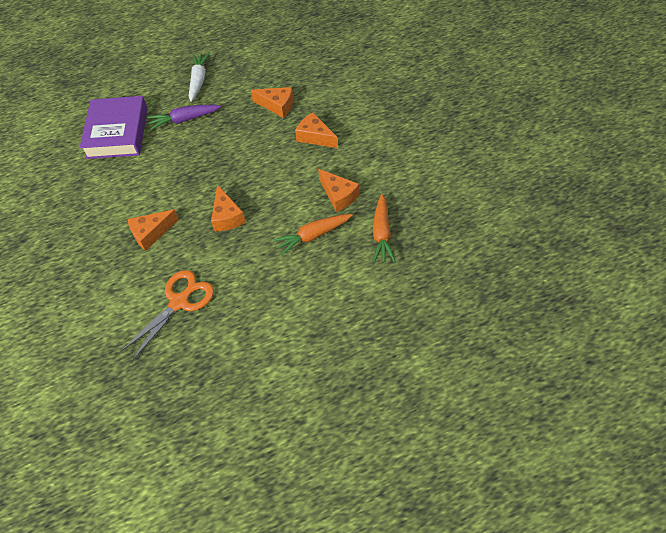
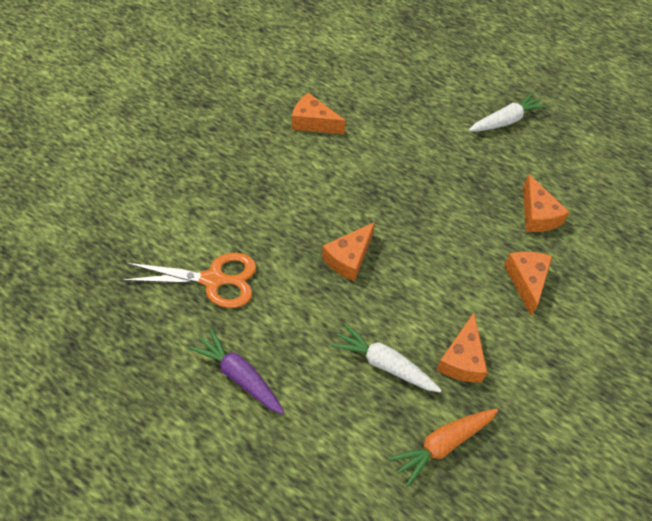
camera: 50 degrees right, 0 degrees up
(117, 132) = (381, 96): purple book -> none
(151, 233) = (280, 202): orange cheese -> orange cheese (313, 122)
(184, 120) = (444, 141): purple carrot -> purple carrot (239, 376)
(313, 236) = (384, 364): orange carrot -> white carrot

